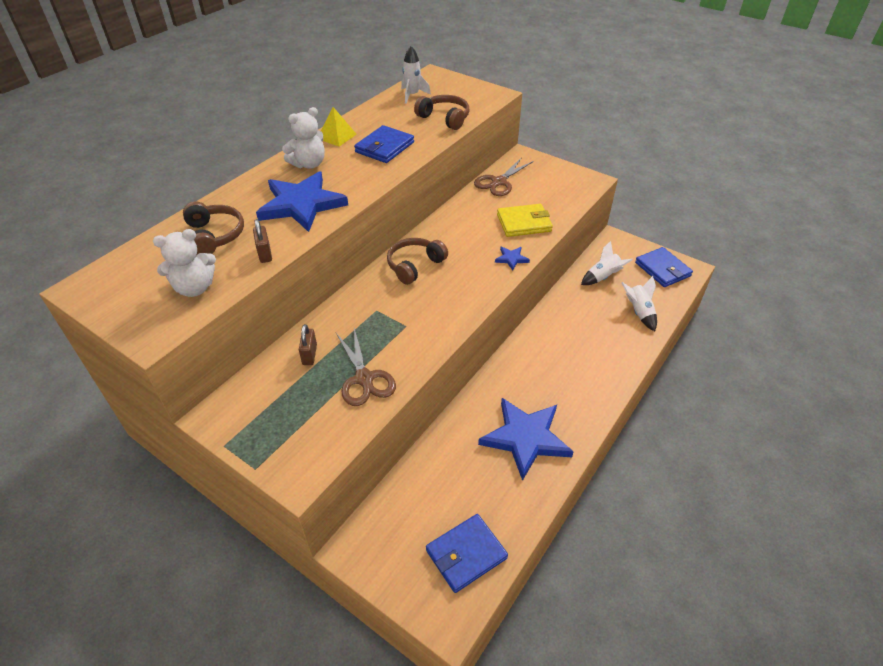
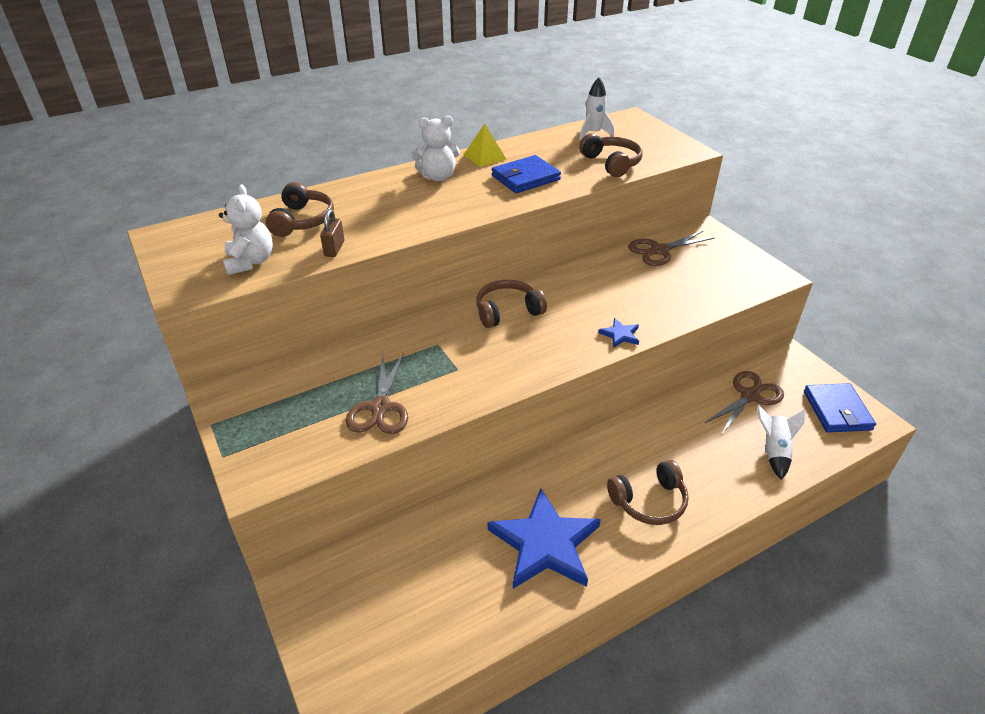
camera: 25 degrees right, 5 degrees down
(194, 288) = (250, 262): white teddy bear -> white teddy bear turned 105 degrees counterclockwise
(301, 204) = (402, 212): blue star -> none
(309, 355) = (344, 366): brown padlock -> none
(466, 554) = (402, 642): blue wallet -> none
(524, 223) = (660, 301): yellow wallet -> none
(578, 379) = (649, 501): none -> brown headphones
(602, 277) = (750, 396): white rocket -> brown scissors

